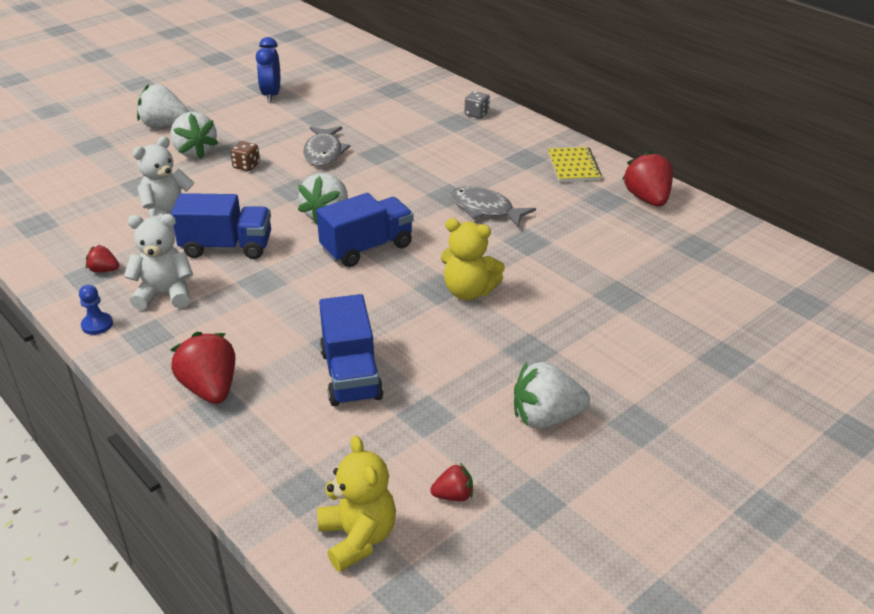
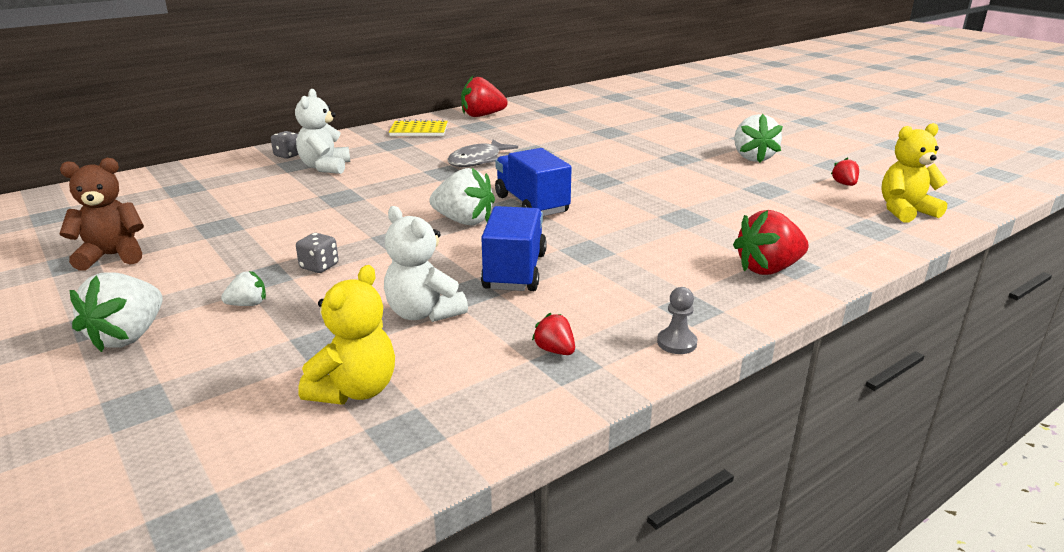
camera: 85 degrees left, 10 degrees down
(97, 325) = (676, 343): blue pawn -> grey pawn
(104, 270) = (555, 350): red strawberry -> red strawberry turned 120 degrees clockwise
(165, 294) = (610, 303): white teddy bear -> white teddy bear (325, 167)
(195, 152) = (248, 304): white strawberry -> white strawberry, size x0.51
(246, 166) = (319, 266): brown dice -> grey dice
(271, 95) = (112, 256): blue clock -> brown teddy bear
(324, 152) = (317, 223): grey fish -> none
(351, 375) = (727, 212): blue truck -> none
(469, 291) = (605, 171): yellow teddy bear -> yellow teddy bear (355, 390)

